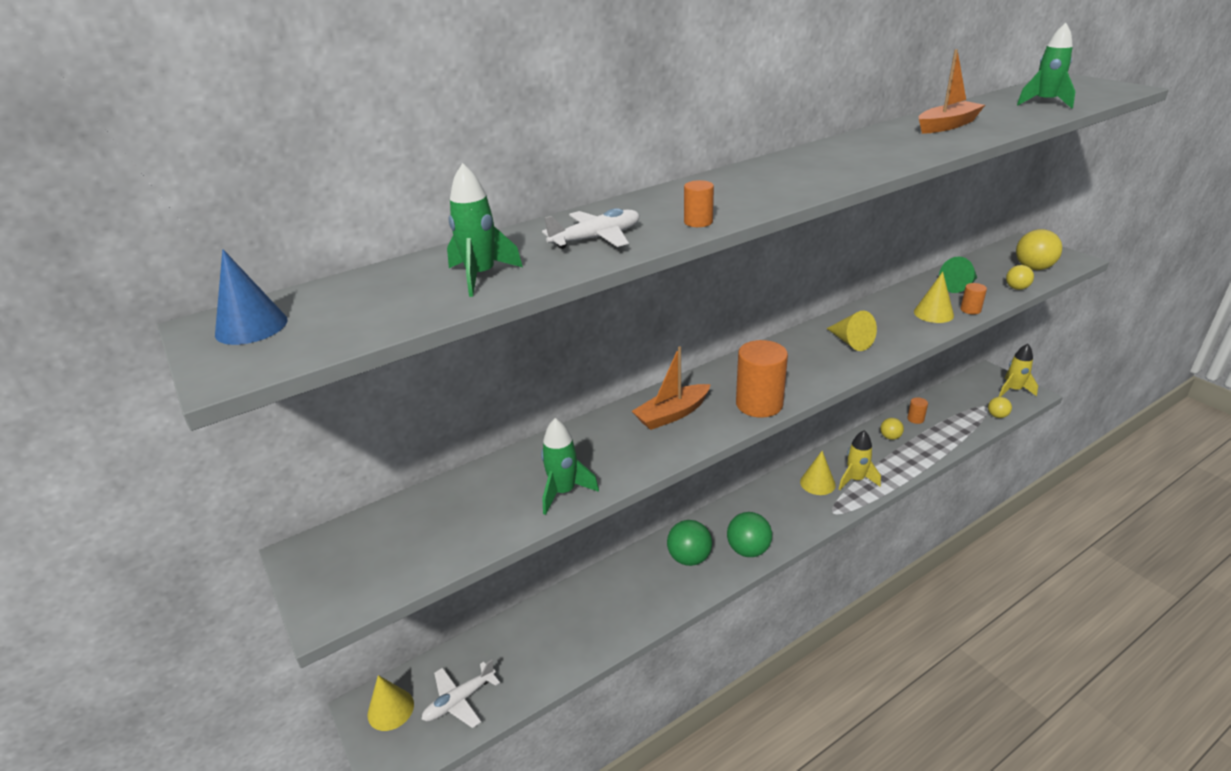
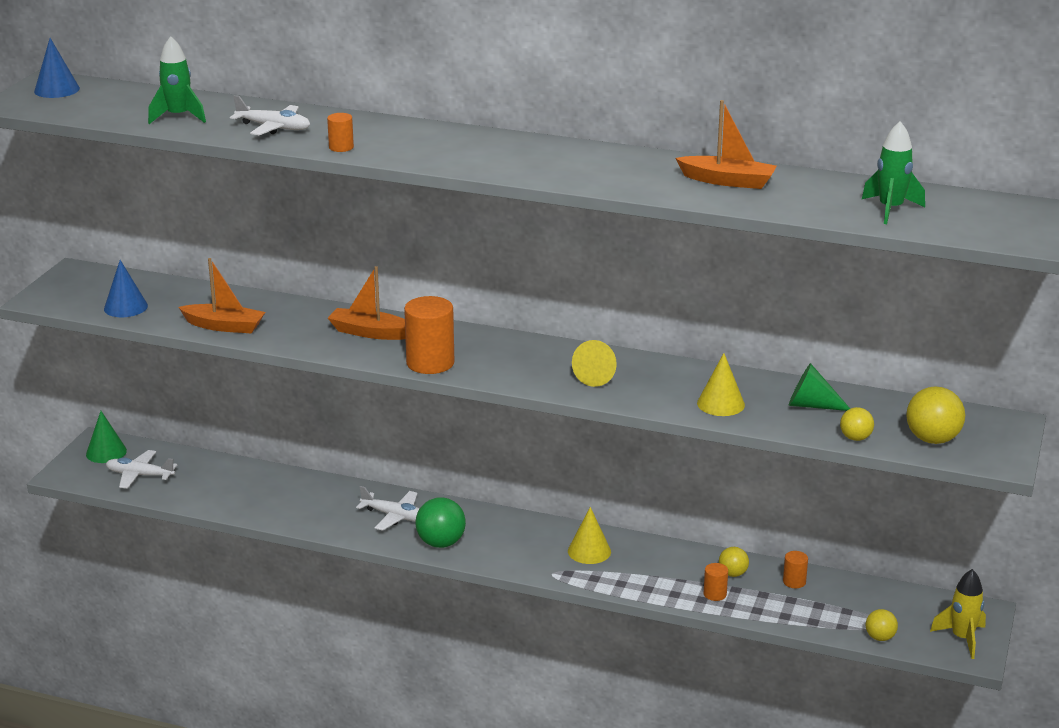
camera: 50 degrees right, 5 degrees down
(390, 709) = (106, 452): yellow cone -> green cone
(438, 545) = (125, 307): none -> blue cone
(563, 492) = (224, 326): green rocket -> orange boat
(689, 558) = (395, 516): green ball -> white plane
(855, 480) = (623, 572): yellow rocket -> none
(970, 310) = (758, 421): orange cylinder -> orange cylinder (715, 594)

